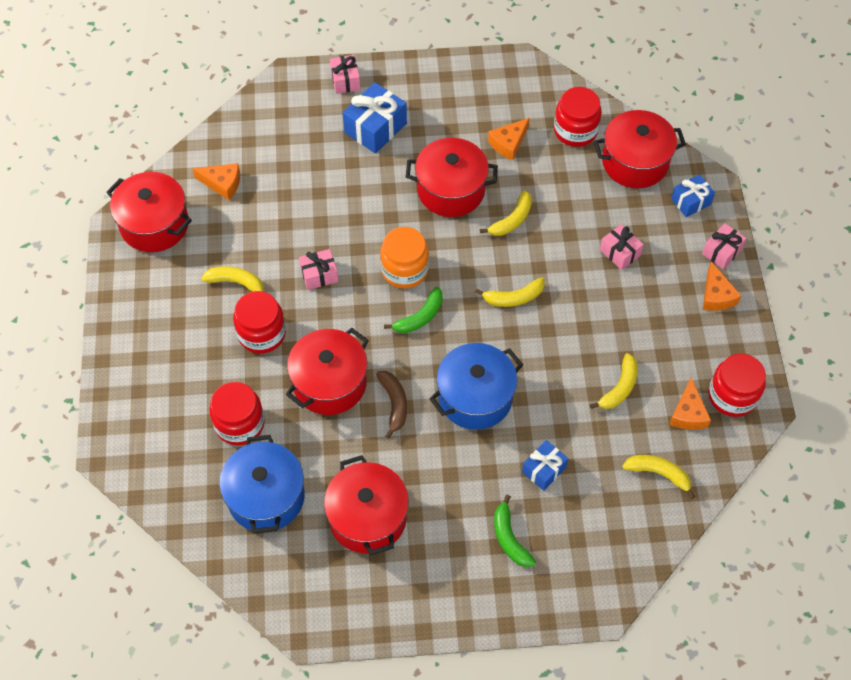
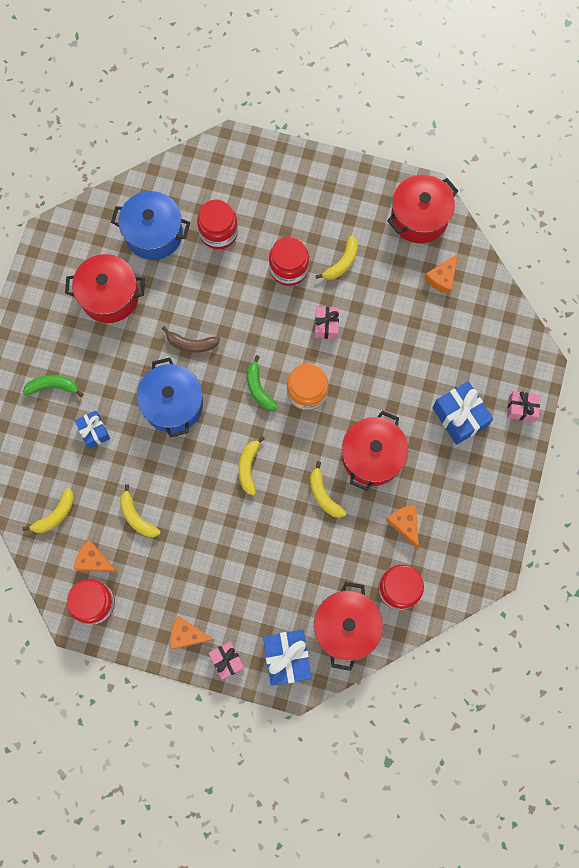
camera: 110 degrees right, 15 degrees up
(329, 383) = (227, 304): red pot -> none
(620, 252) = (259, 572): pink gift -> none
(691, 201) = (287, 658): blue gift -> blue gift, size x1.63

